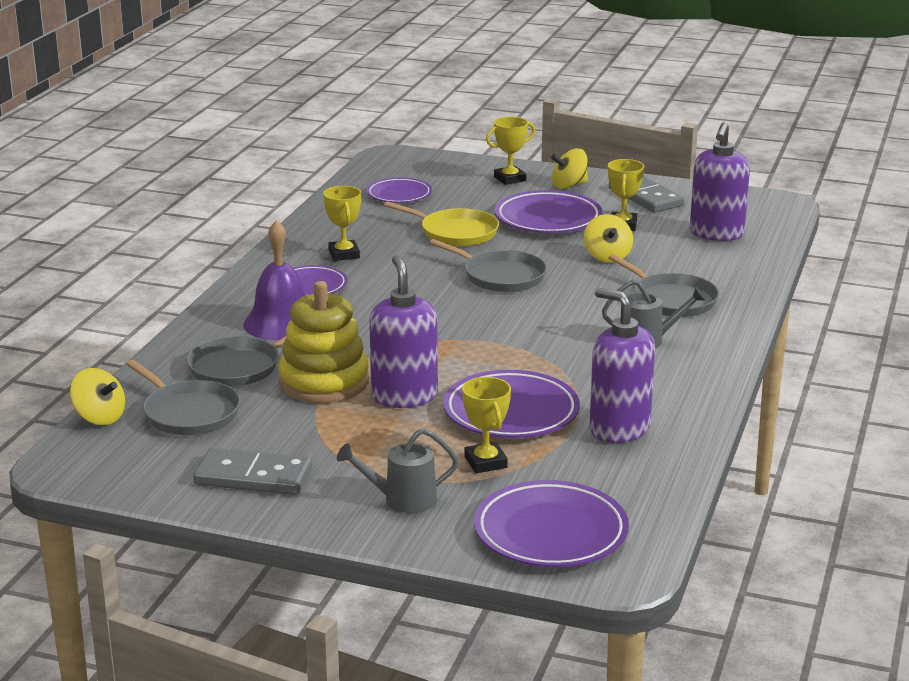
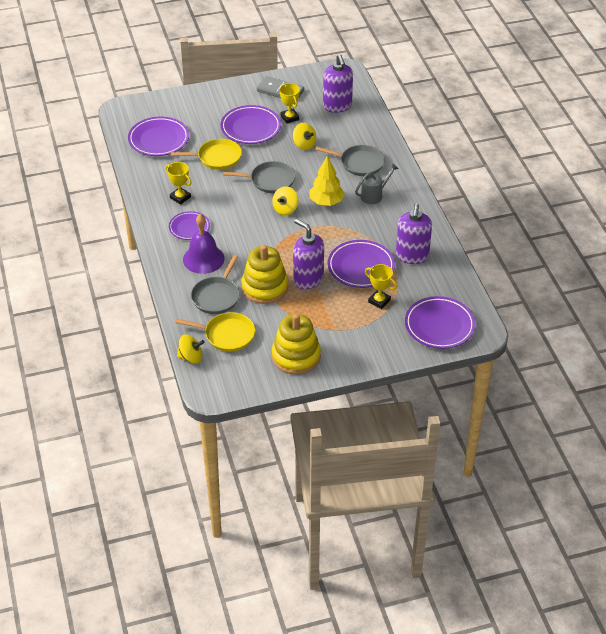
camera: 35 degrees left, 20 degrees up
(188, 413) = (227, 335): grey pan -> yellow pan
(253, 477) = (296, 356): grey domino -> yellow stacking toy
(399, 195) = (159, 140): purple plate -> purple plate, size x1.59
(402, 500) = (368, 338): grey watering can -> none
(510, 179) = (201, 103): yellow trophy -> none
(557, 324) = (326, 202): none -> yellow tree
(569, 185) = (235, 97): yellow spinning top -> yellow spinning top (285, 209)
(619, 429) = (412, 256): purple soap dispenser -> purple soap dispenser turned 90 degrees counterclockwise

